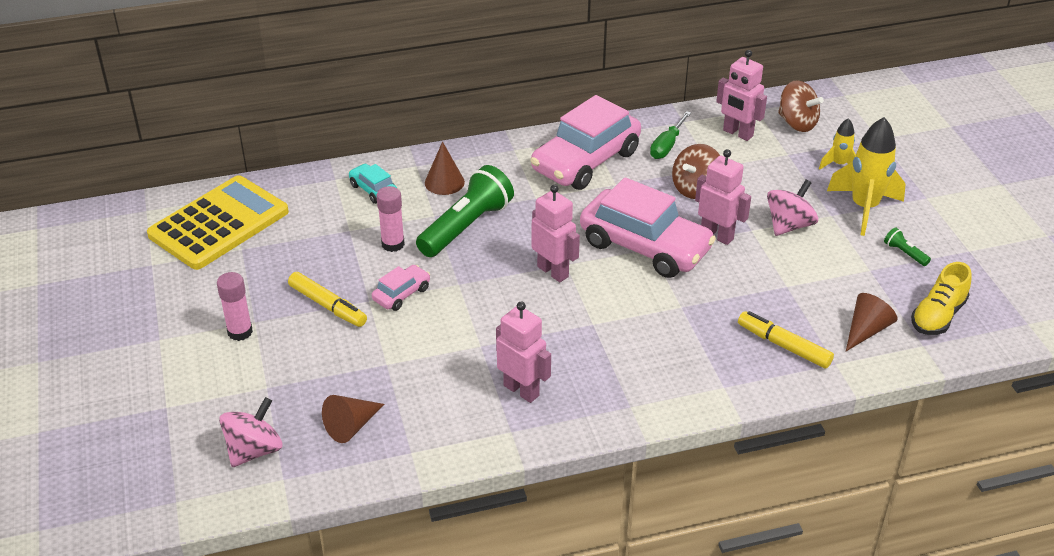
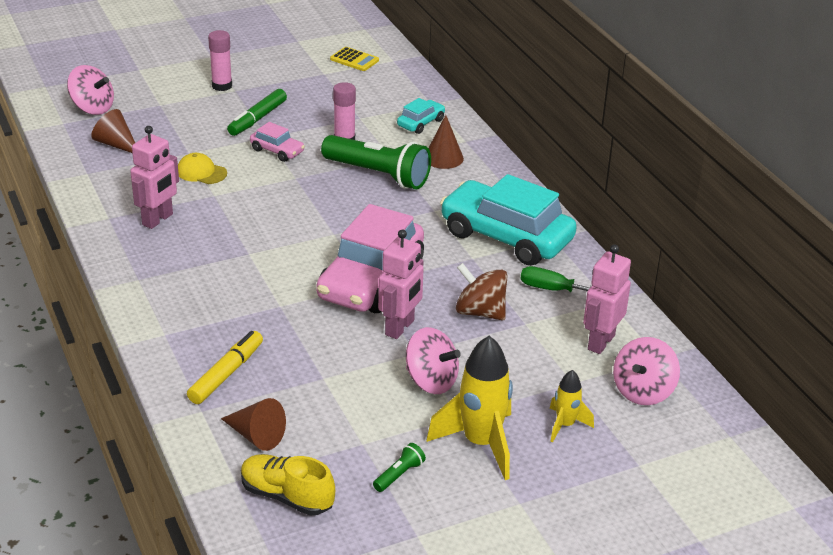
camera: 80 degrees right, 5 degrees down
(219, 223) = (354, 60): yellow calculator -> yellow calculator, size x0.41
(328, 306) = (257, 119): yellow marker -> green marker
(432, 354) = (201, 172): none -> yellow cap
(553, 271) = (321, 227): pink robot -> none
(586, 161) = (506, 237): pink car -> turquoise car
(797, 123) = (643, 391): brown spinning top -> pink spinning top

